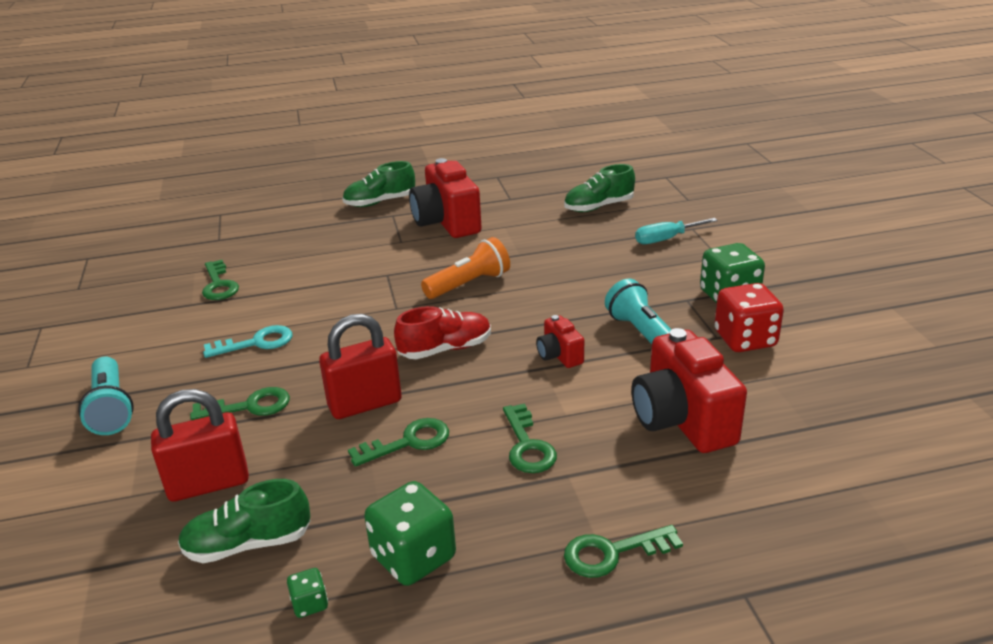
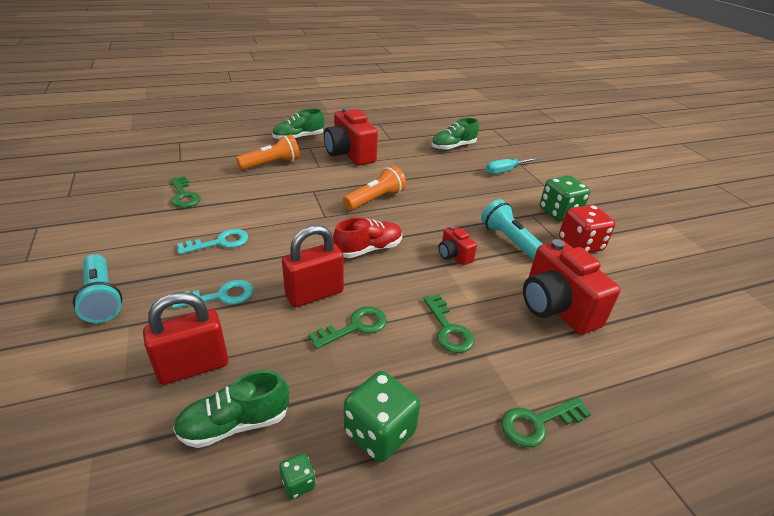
camera: 10 degrees left, 5 degrees up
(249, 406) = (220, 296): green key -> turquoise key
(337, 240) = (271, 164): none -> orange flashlight

